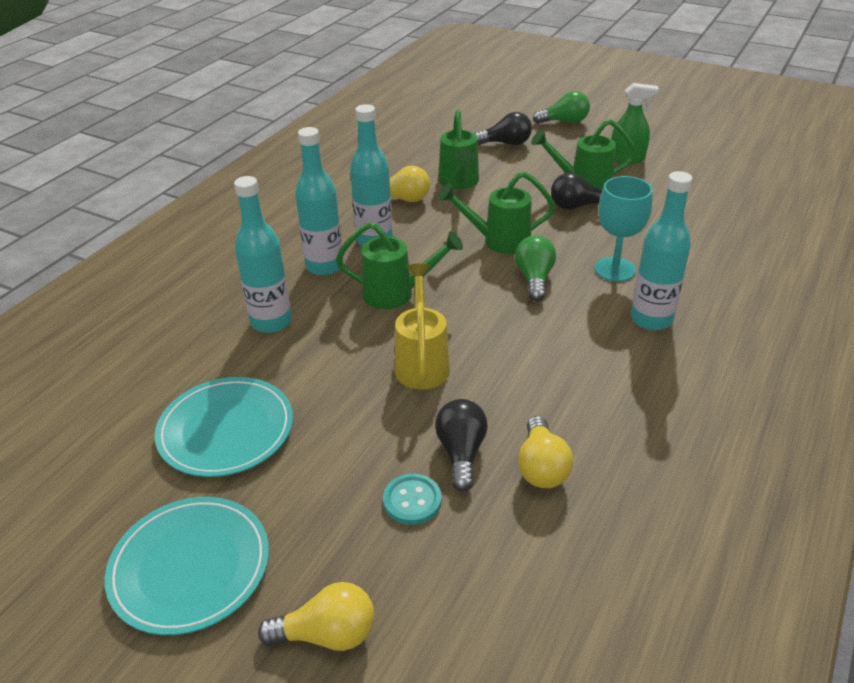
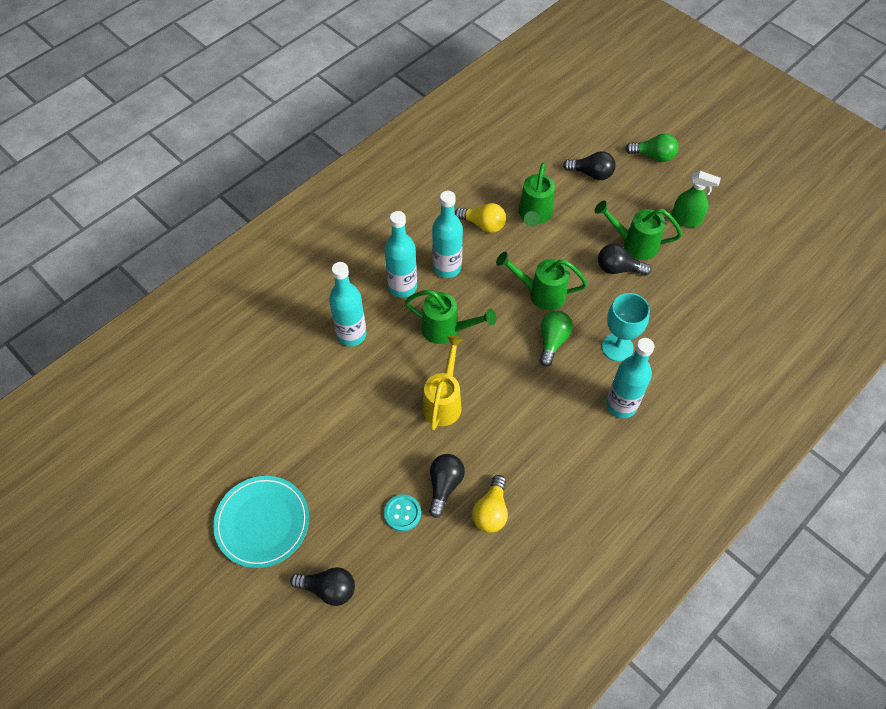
camera: 15 degrees right, 20 degrees up
(226, 430) = (302, 425): turquoise plate -> none
(327, 634) = (328, 589): yellow light bulb -> black light bulb

